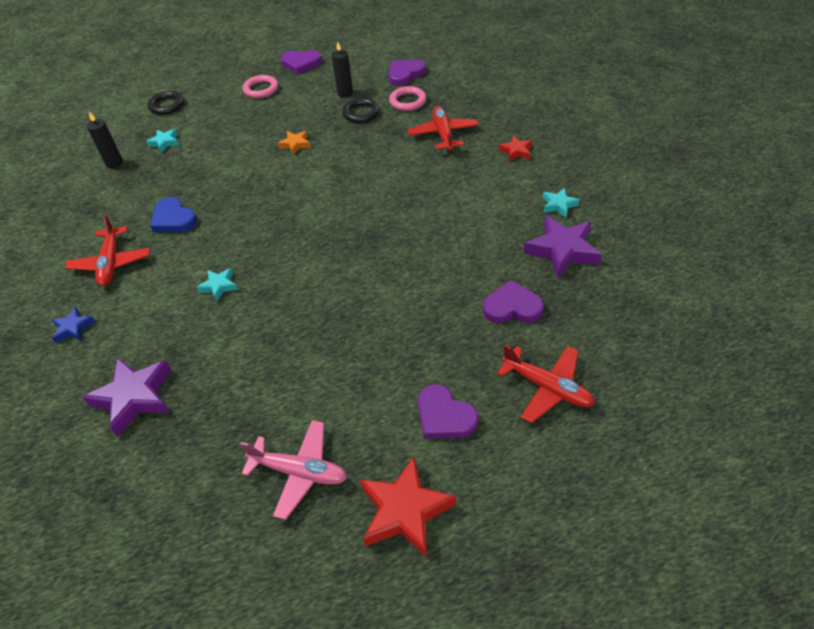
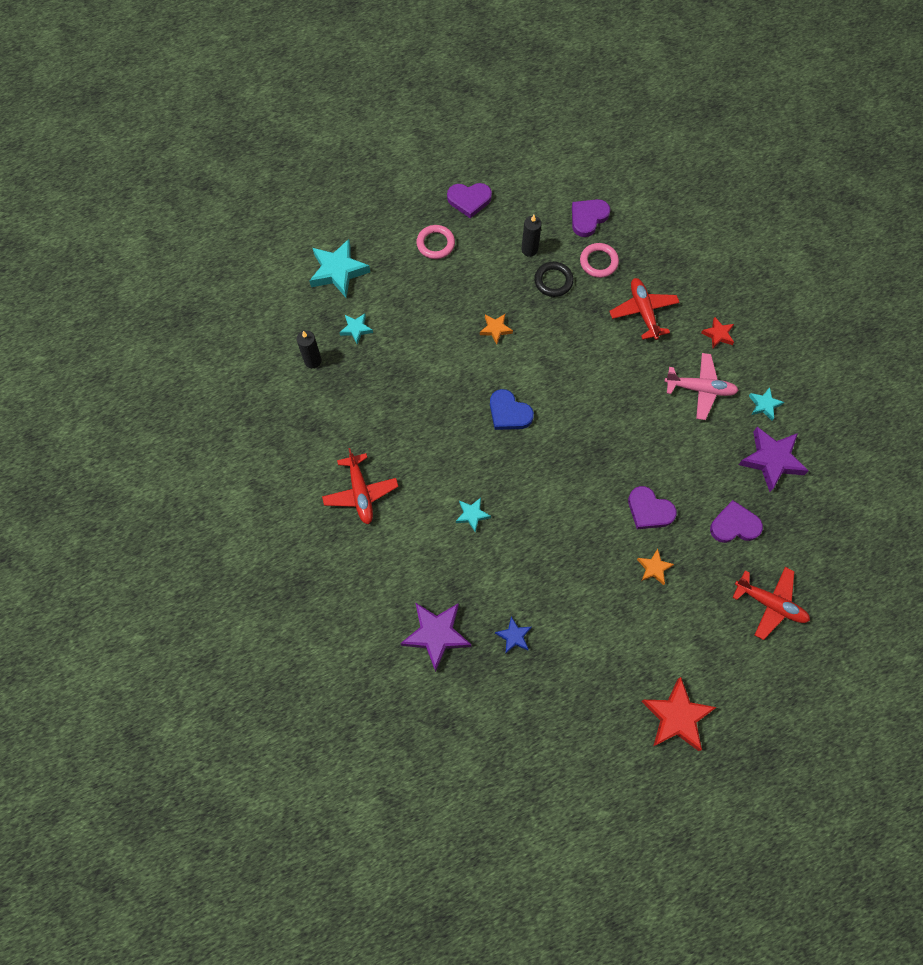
camera: 10 degrees left, 20 degrees up
(73, 328) = (354, 568): blue star -> blue star (514, 636)
(167, 105) = (338, 271): black ring -> turquoise star
(173, 219) = (402, 435): blue heart -> blue heart (509, 413)
(299, 472) = (591, 691): pink plane -> pink plane (700, 389)
(409, 344) = (654, 568): none -> orange star
(444, 416) = (693, 635): purple heart -> purple heart (649, 510)

